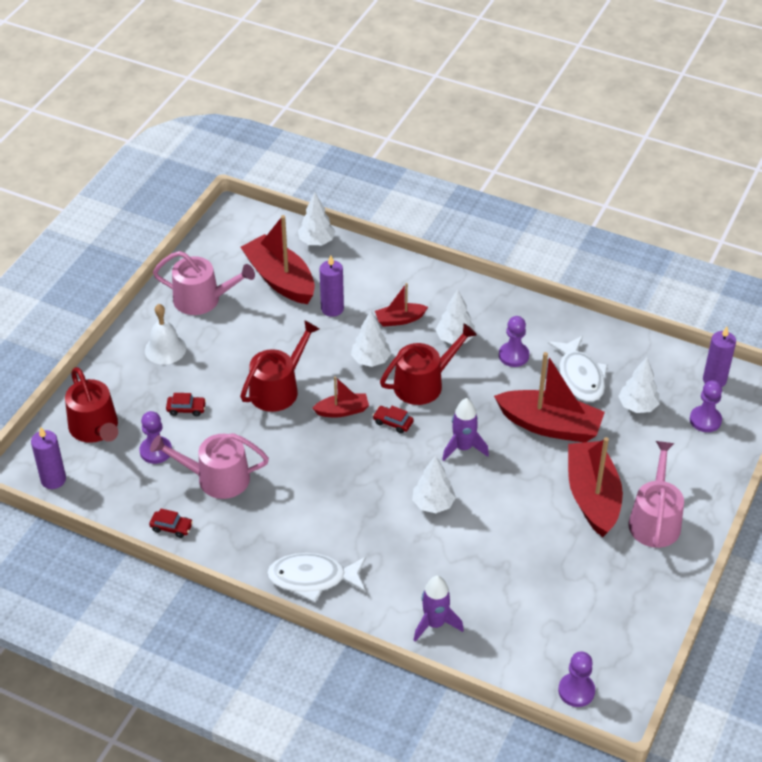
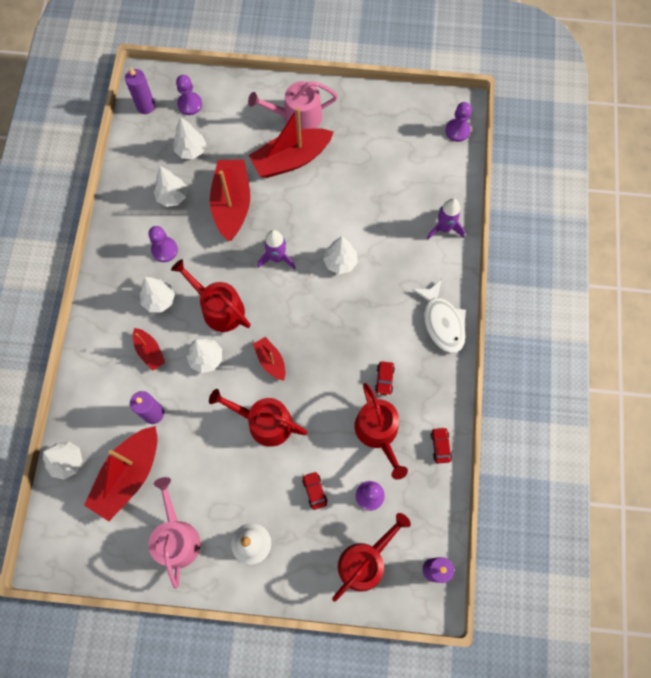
camera: 110 degrees left, 25 degrees up
(216, 478) = (378, 432): pink watering can -> red watering can
(393, 423) = (269, 317): red car -> red car (384, 379)
(580, 377) = (172, 196): white fish -> white tree

